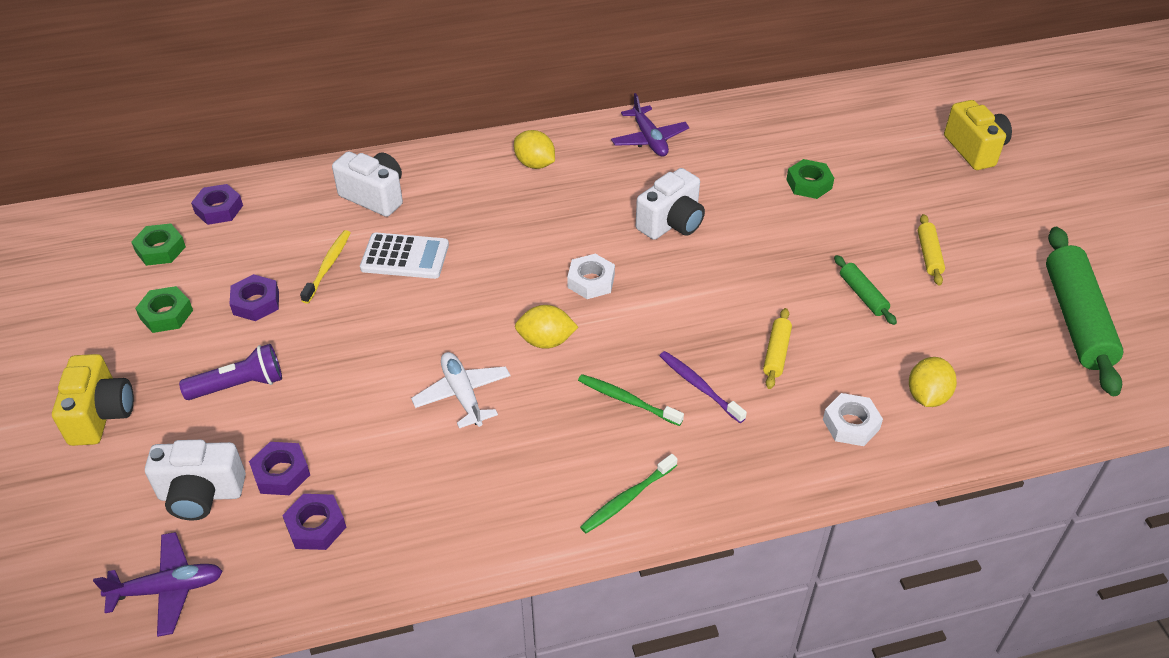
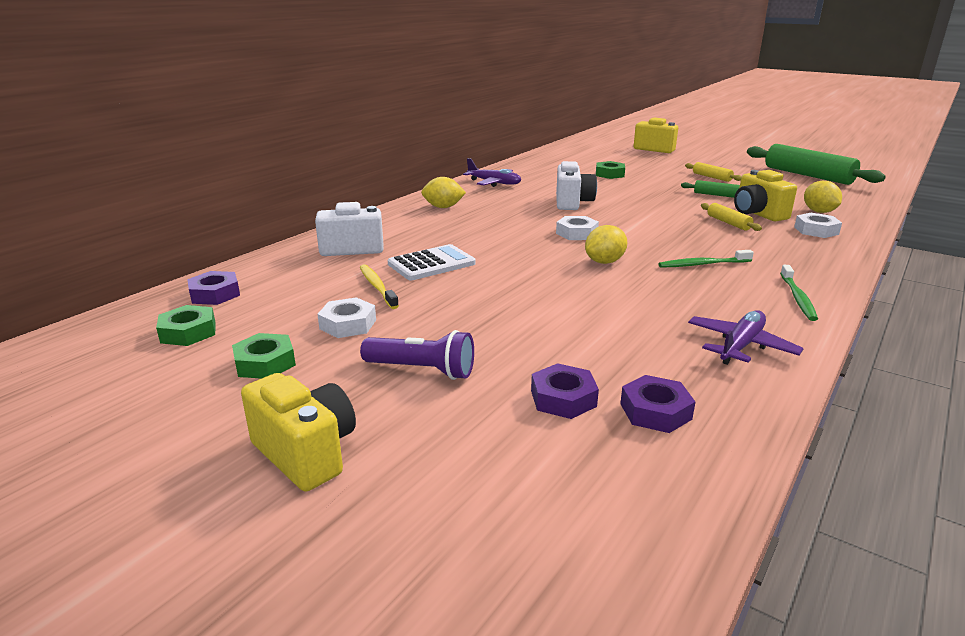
camera: 40 degrees left, 20 degrees down
(168, 589) = (622, 531): purple plane -> purple plane (740, 346)
(201, 494) = (520, 448): white camera -> none
(239, 385) = (422, 370): purple flashlight -> purple flashlight turned 75 degrees clockwise
(256, 302) = (348, 324): purple nut -> white nut
(462, 395) = (606, 301): white plane -> none
(699, 386) = (723, 246): purple toothbrush -> none
(842, 357) = (757, 214): none -> yellow camera

